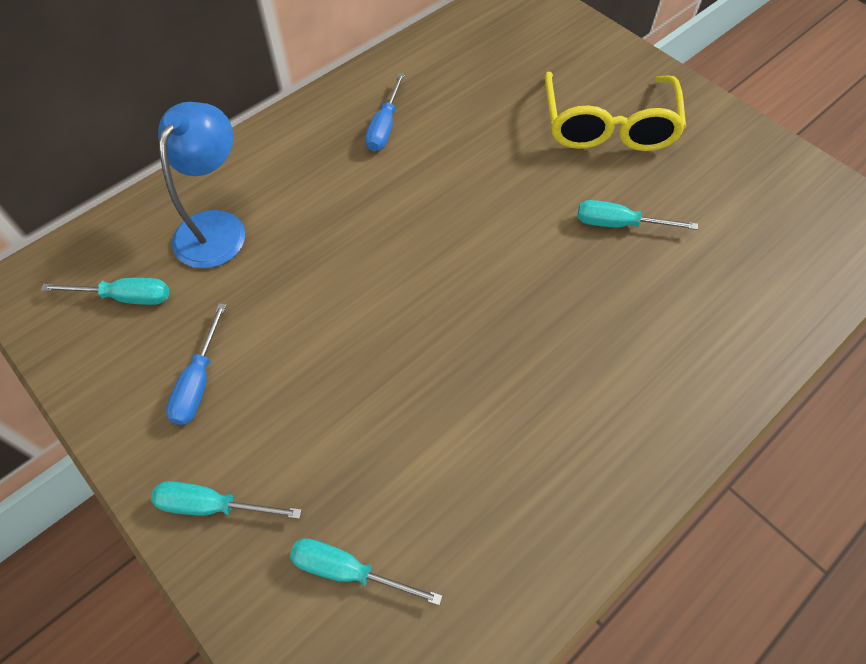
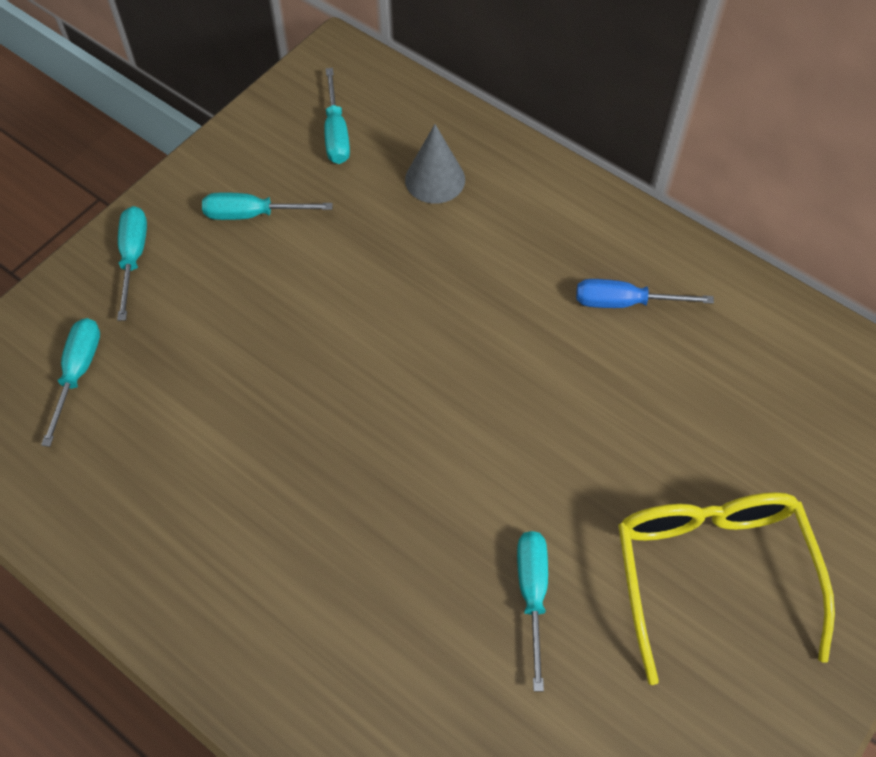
camera: 80 degrees right, 0 degrees up
(199, 381) = (253, 214): blue screwdriver -> turquoise screwdriver
(216, 226) = (435, 179): blue lamp -> grey cone
(608, 126) = (711, 572): yellow glasses -> yellow glasses turned 90 degrees clockwise

